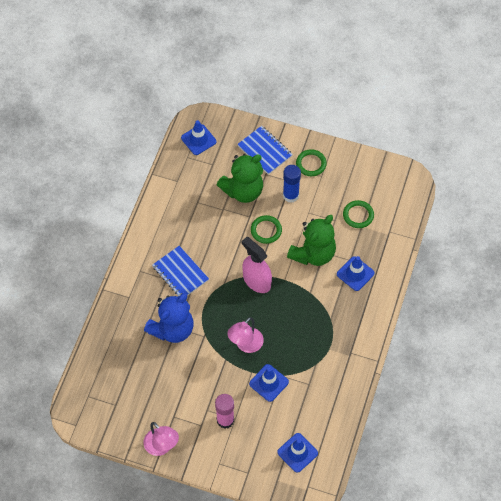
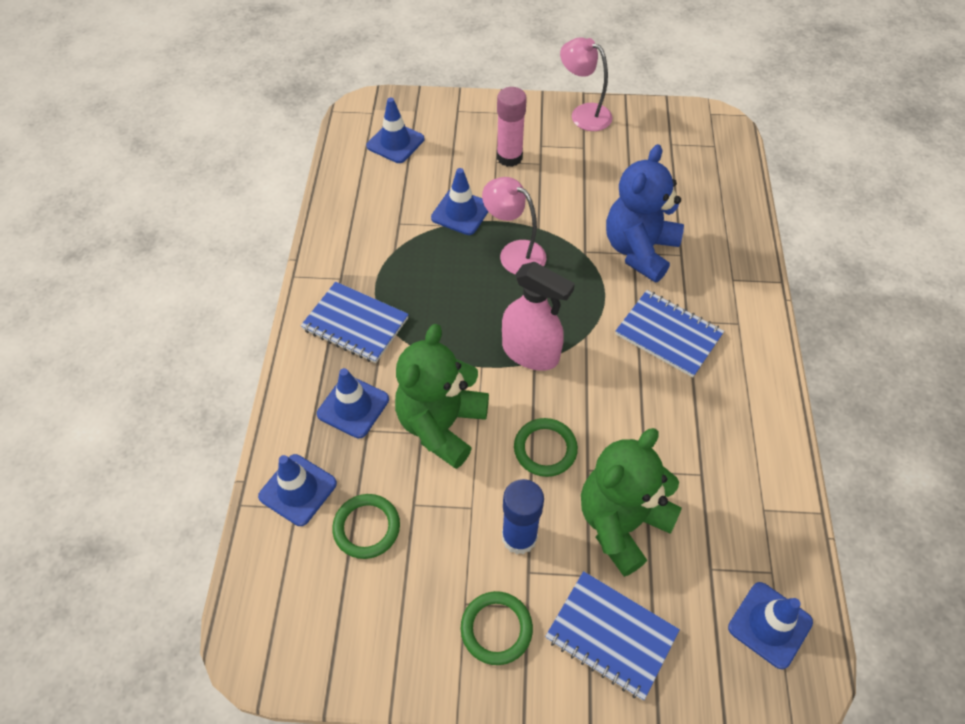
camera: 165 degrees right, 5 degrees down
(245, 345) = (514, 253): pink lamp -> pink lamp turned 75 degrees counterclockwise
(346, 320) = (355, 324): none -> blue notebook
(387, 239) = (298, 490): none -> blue traffic cone

